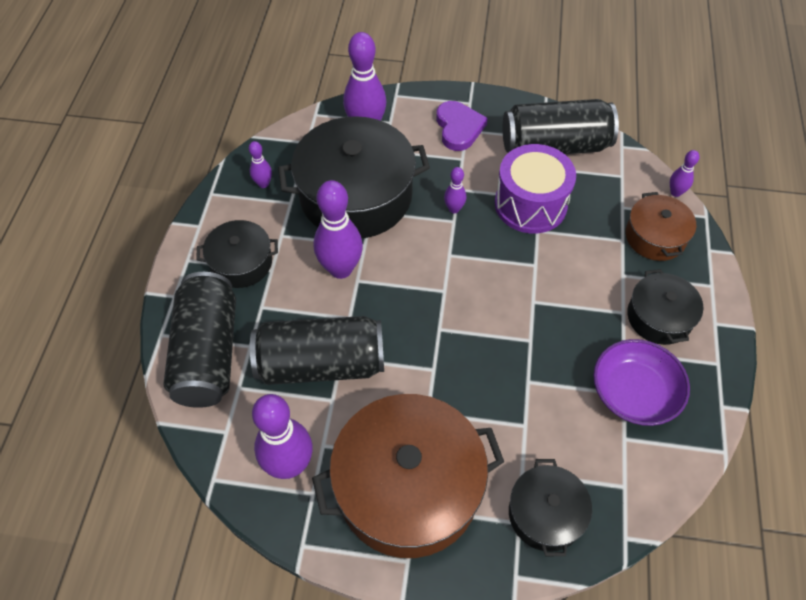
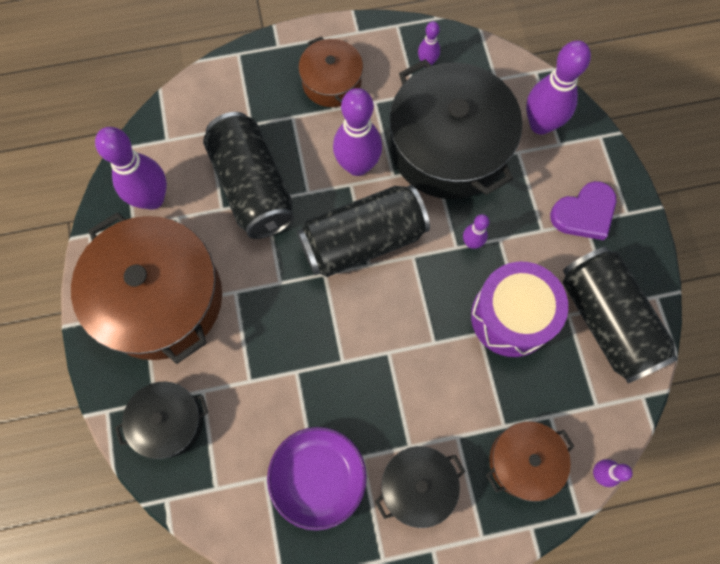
camera: 70 degrees right, 15 degrees up
(208, 353) = (233, 95): black can -> black can (363, 240)
(241, 263) = (331, 82): black pot -> brown pot

